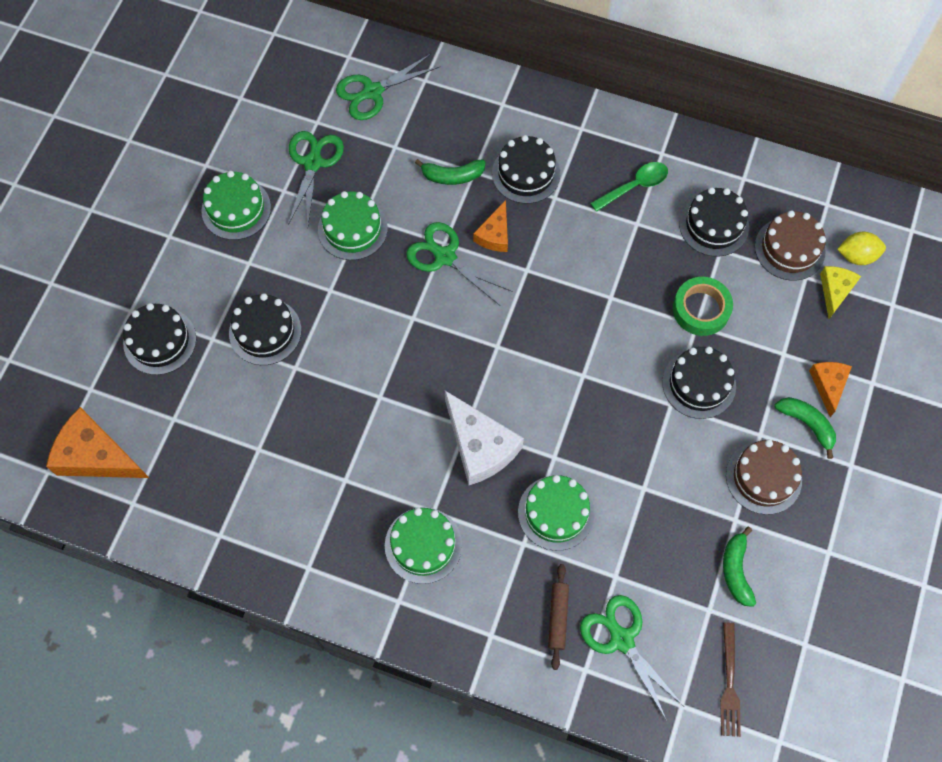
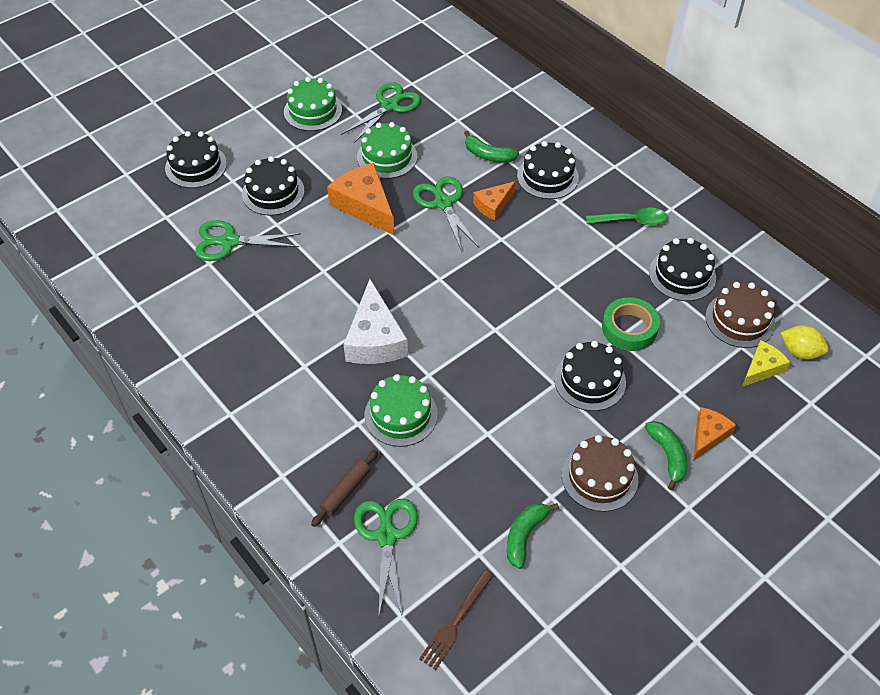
camera: 30 degrees right, 15 degrees down
(96, 455) = (96, 214): orange cheese -> orange cheese (365, 205)
(373, 92) = (467, 81): green scissors -> green scissors (229, 242)
(423, 545) = (278, 385): green cake -> none

